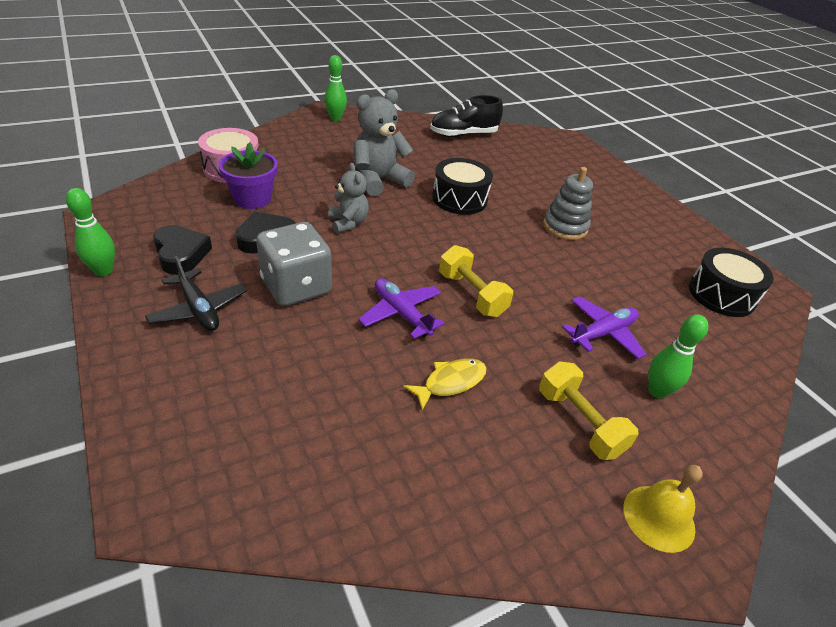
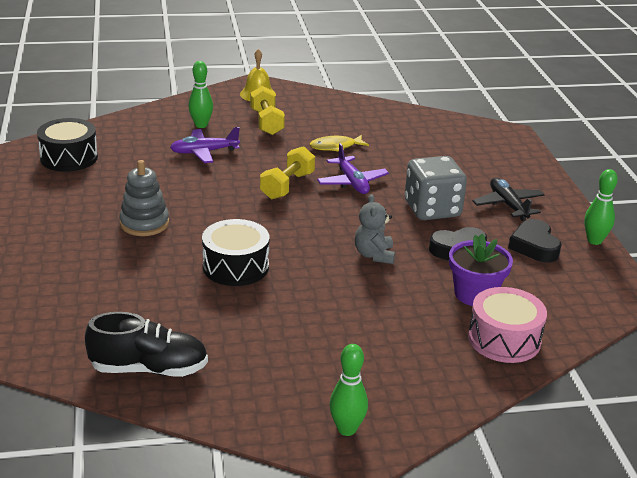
camera: 160 degrees left, 10 degrees down
(378, 180) = (321, 301): grey teddy bear -> none
(472, 294) = (287, 186): yellow dumbbell -> yellow dumbbell turned 45 degrees clockwise

